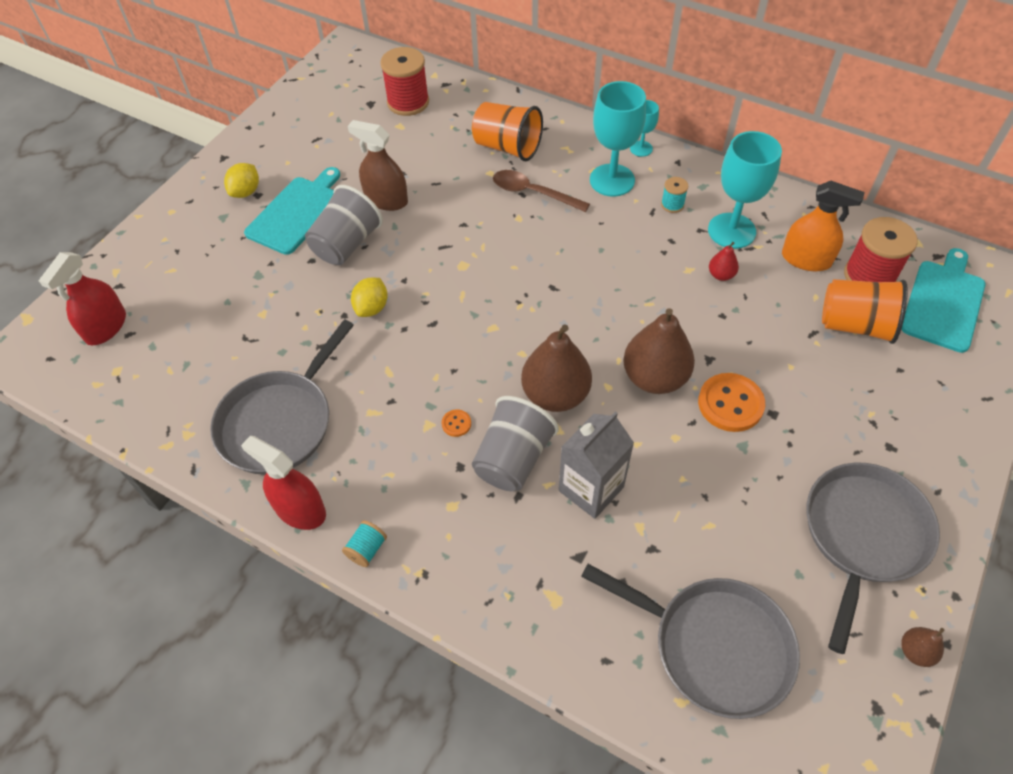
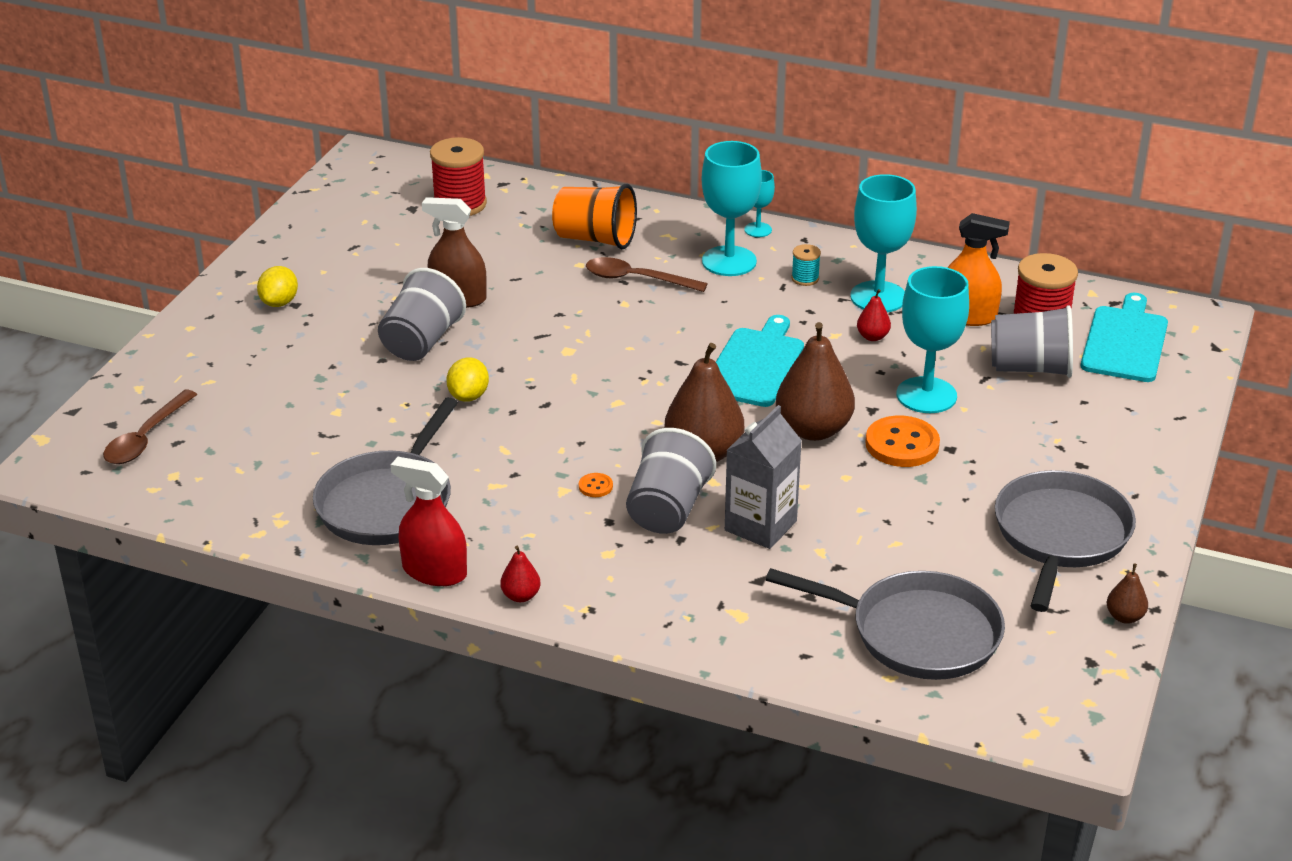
camera: 10 degrees left, 20 degrees down
(106, 327) = (146, 438): red spray bottle -> brown spoon
(296, 212) = (350, 317): turquoise cutting board -> turquoise cutting board (755, 365)
(367, 549) = (521, 596): turquoise spool -> red pear
(759, 347) = (926, 395): none -> turquoise goblet
(855, 325) = (1030, 368): orange cup -> grey cup

